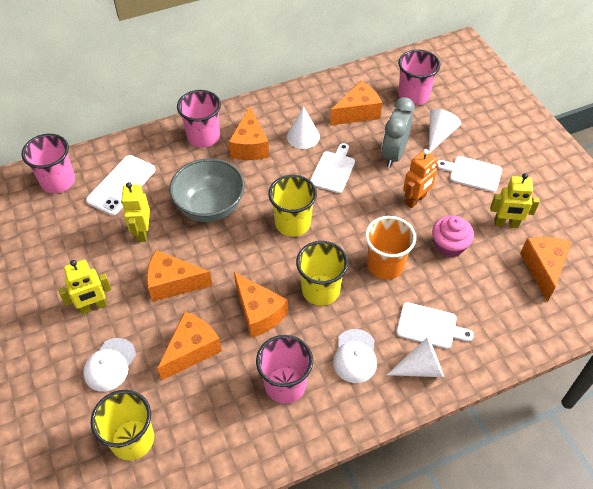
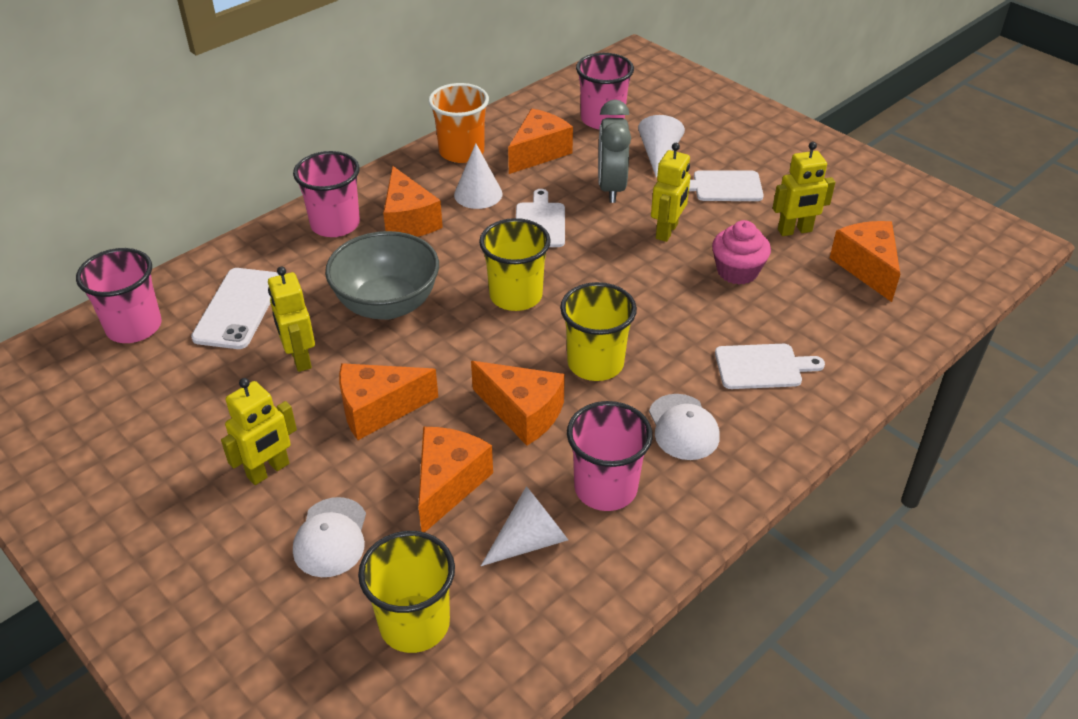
camera: 20 degrees left, 10 degrees down
(385, 265) = (667, 313): orange cup -> orange cup (461, 152)
(415, 200) = (667, 231): orange robot -> yellow robot
(420, 368) = (776, 417): white cone -> white cone (530, 540)

